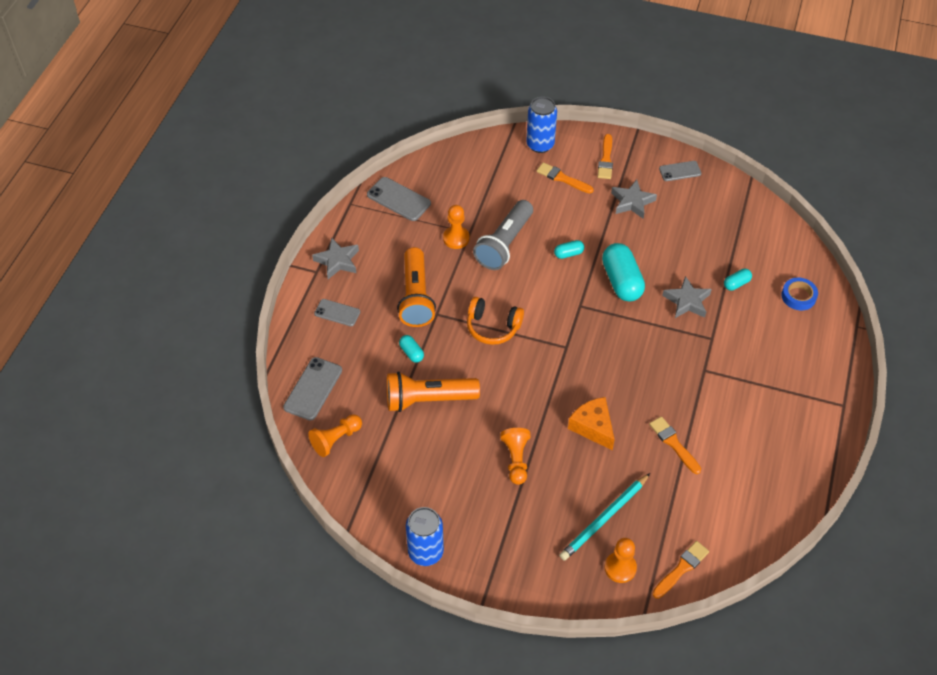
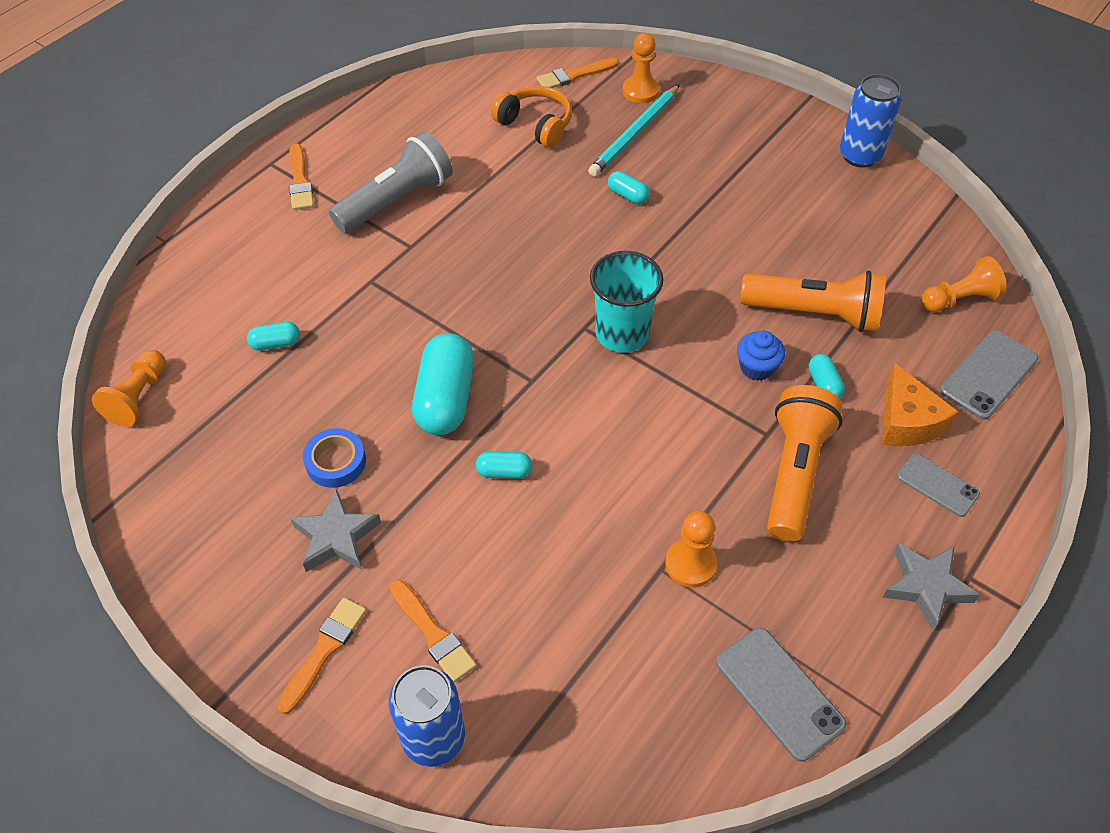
camera: 160 degrees left, 0 degrees up
(454, 352) = (756, 368): none -> blue cupcake
(493, 327) = (683, 387): orange headphones -> orange headphones (535, 125)
(504, 244) = (606, 524): grey flashlight -> grey flashlight (396, 200)
(516, 460) = (716, 214): orange pawn -> orange pawn (138, 397)
(542, 349) = (622, 334): none -> turquoise cup
(584, 457) = (627, 195): none -> turquoise capsule
(593, 427) = (599, 222): orange cheese -> orange cheese (907, 421)
(604, 519) = (635, 133): turquoise pencil -> turquoise pencil turned 150 degrees clockwise
(673, 443) = (508, 180): orange brush -> orange brush (300, 181)
(680, 171) = (206, 574): grey phone -> none
(687, 301) = (367, 340): grey star -> none
(798, 296) = (204, 300): blue tape -> blue tape (336, 462)

